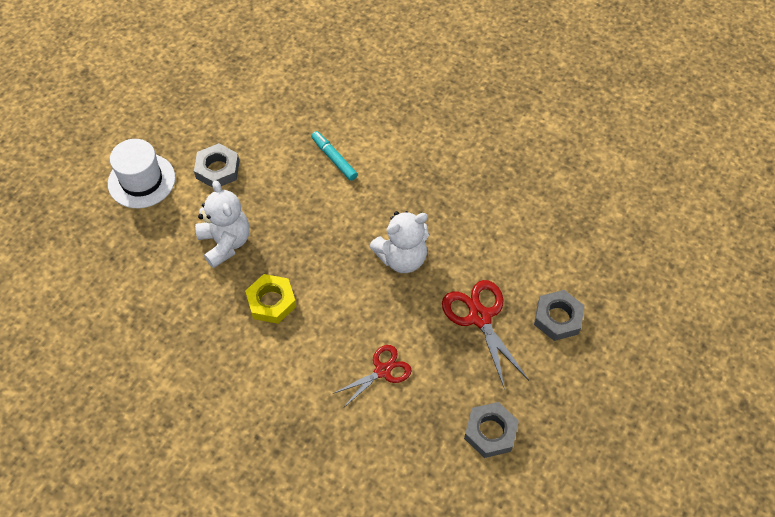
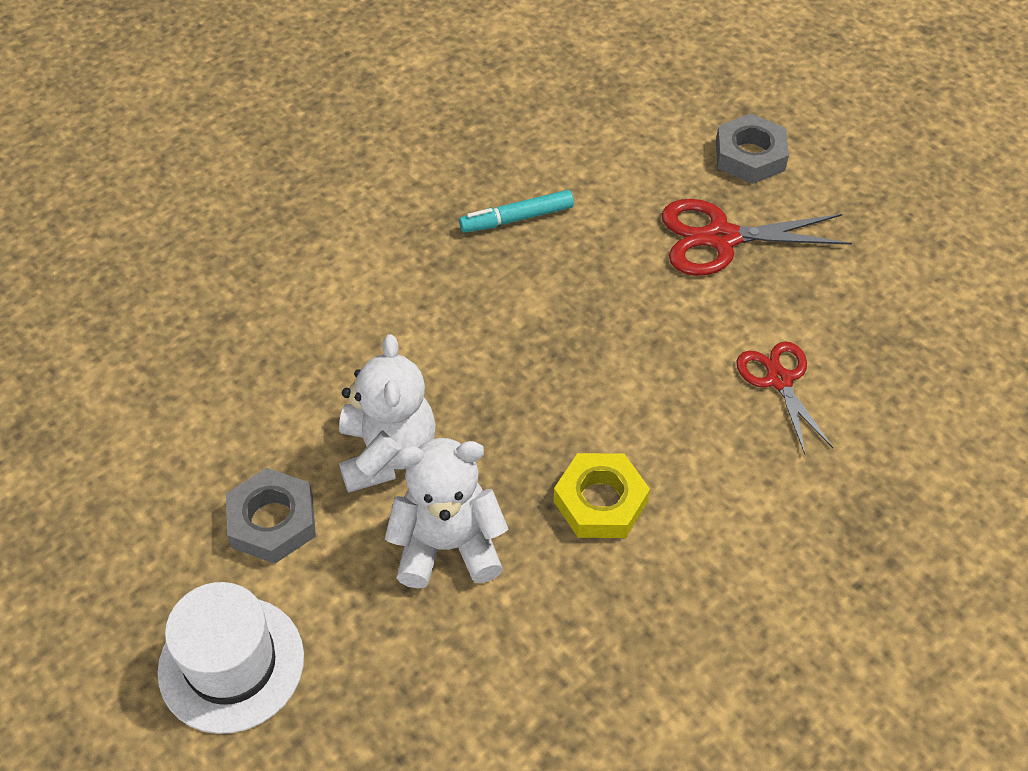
camera: 70 degrees left, 5 degrees down
(334, 159) = (341, 337): turquoise marker -> turquoise marker (517, 218)
(401, 258) = (581, 300): white teddy bear -> white teddy bear (387, 453)
(490, 432) = (912, 281): grey nut -> none

